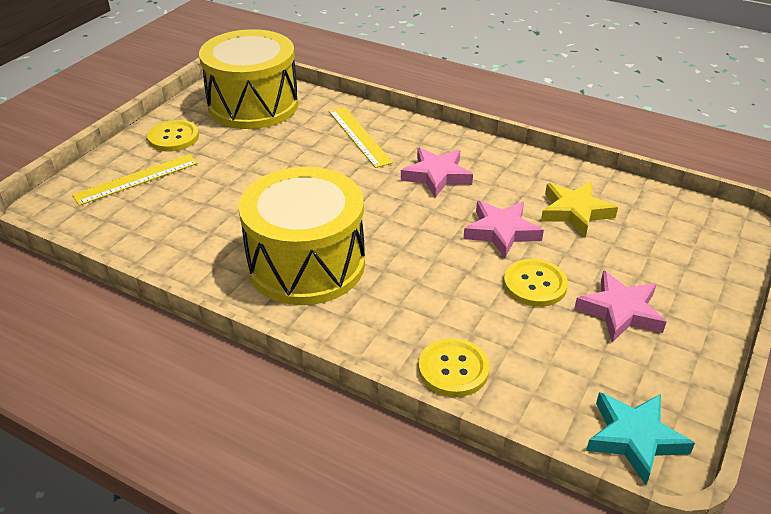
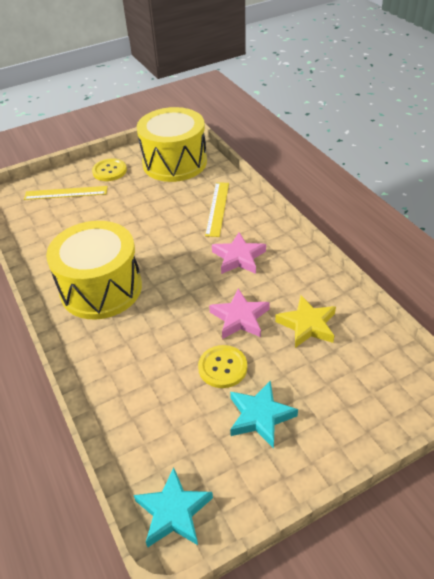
camera: 35 degrees right, 5 degrees up
(453, 369) = (114, 401): yellow button -> none
(620, 311) = (260, 416): pink star -> turquoise star

